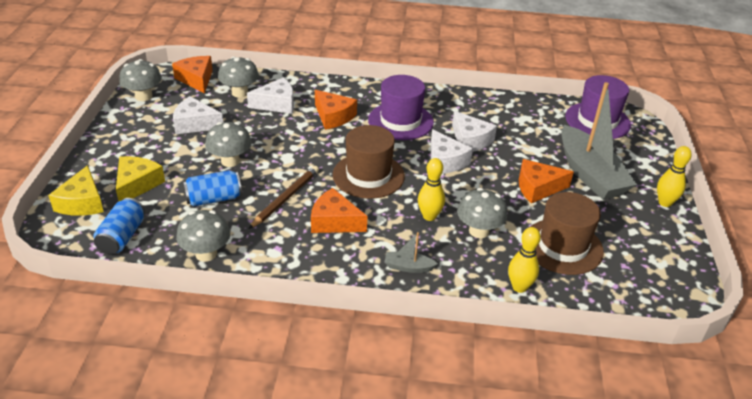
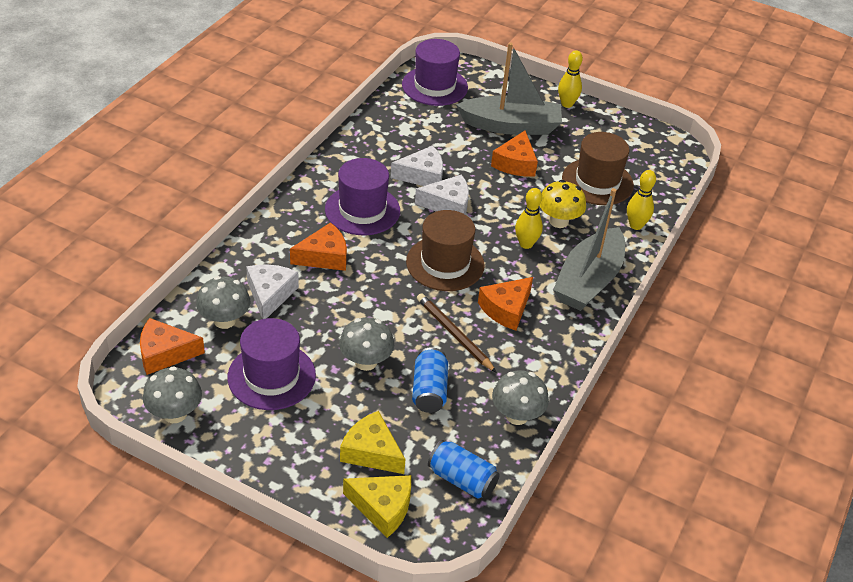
camera: 70 degrees left, 5 degrees up
(195, 124) = (271, 376): white cheese -> purple hat
(408, 267) = (588, 281): grey boat -> grey boat, size x2.41
(479, 231) = (559, 221): grey mushroom -> yellow mushroom

